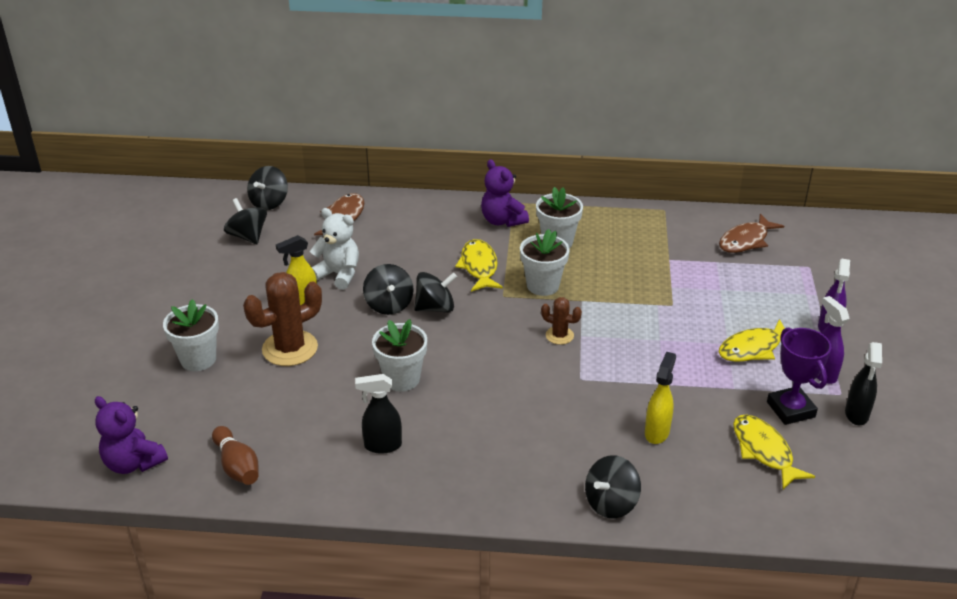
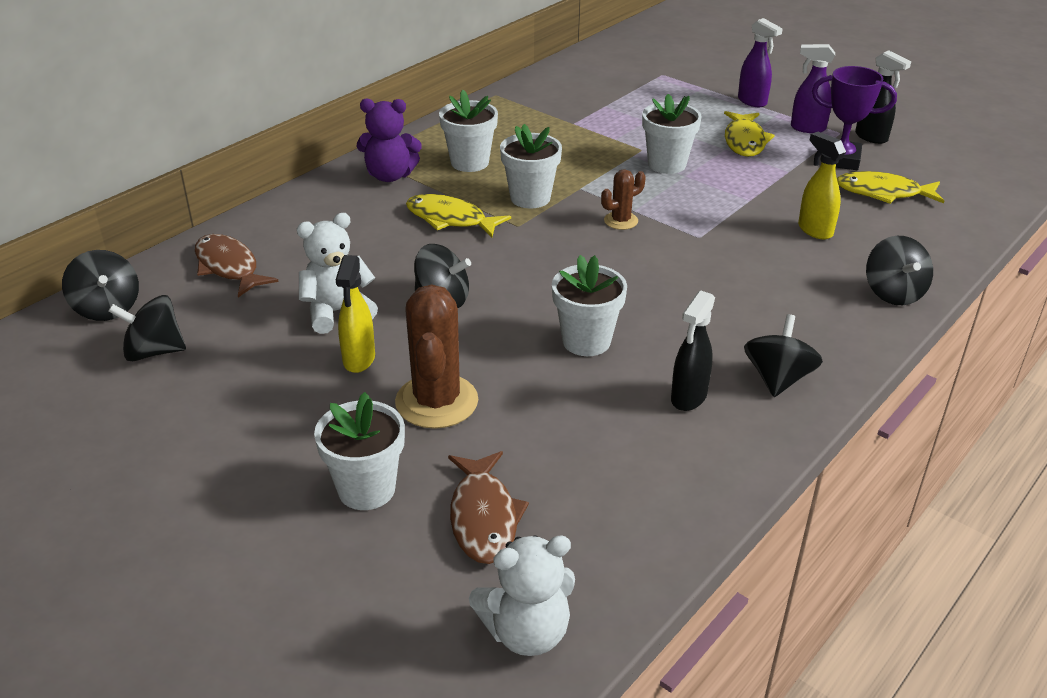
camera: 55 degrees left, 0 degrees up
(133, 463) = (526, 632): purple teddy bear -> white teddy bear
(237, 466) = (623, 529): brown bowling pin -> none
(435, 308) = (487, 272): black spinning top -> black spinning top (778, 379)
(665, 325) = (667, 164): none -> white flower pot
(746, 241) = (593, 82): brown fish -> brown fish (484, 517)

